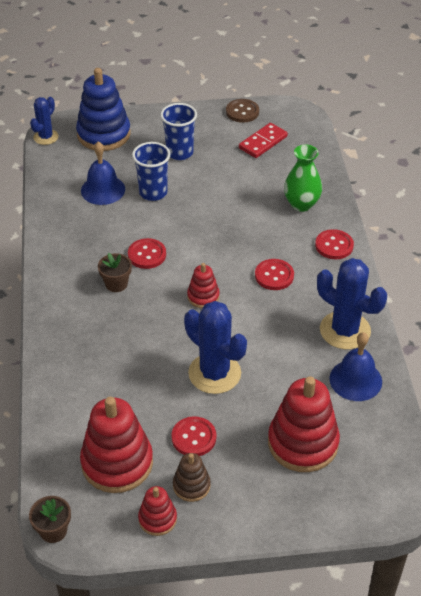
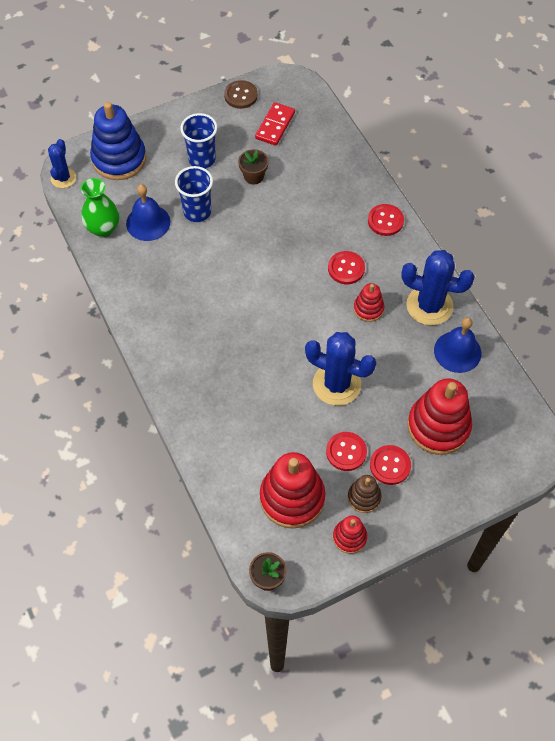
camera: 20 degrees left, 15 degrees up
(116, 284) = (209, 321): brown flower pot -> brown flower pot (253, 176)
(147, 255) = (222, 281): red button -> red button (390, 465)
(203, 296) = (293, 310): red stacking toy -> red stacking toy (368, 309)
(301, 204) = (339, 185): green vase -> green vase (103, 228)

